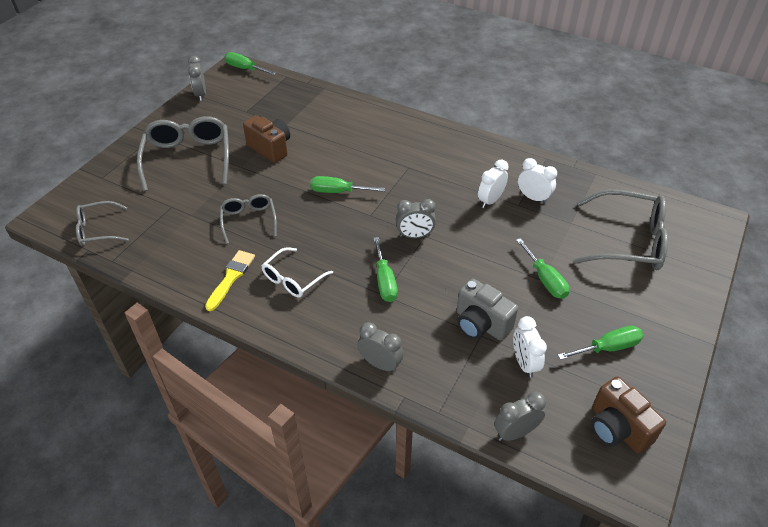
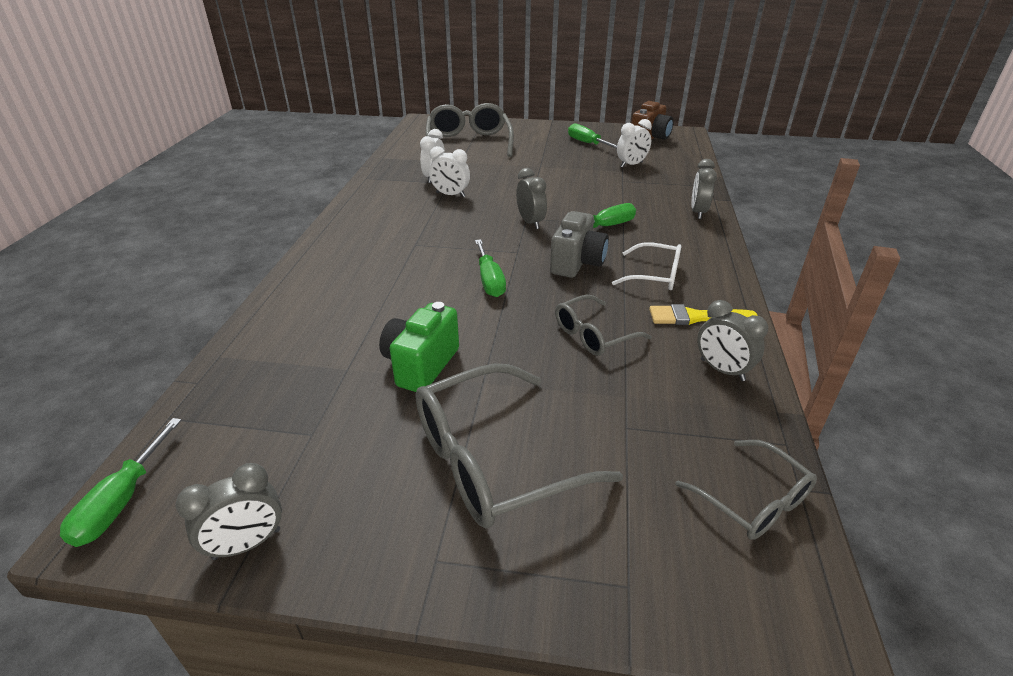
camera: 110 degrees left, 10 degrees down
(270, 148) = (421, 365): brown camera -> green camera
(481, 324) = (611, 182): grey camera -> grey camera (577, 263)
(515, 432) = (691, 162): grey clock -> grey clock (722, 370)
(545, 279) = (539, 165): green screwdriver -> none

